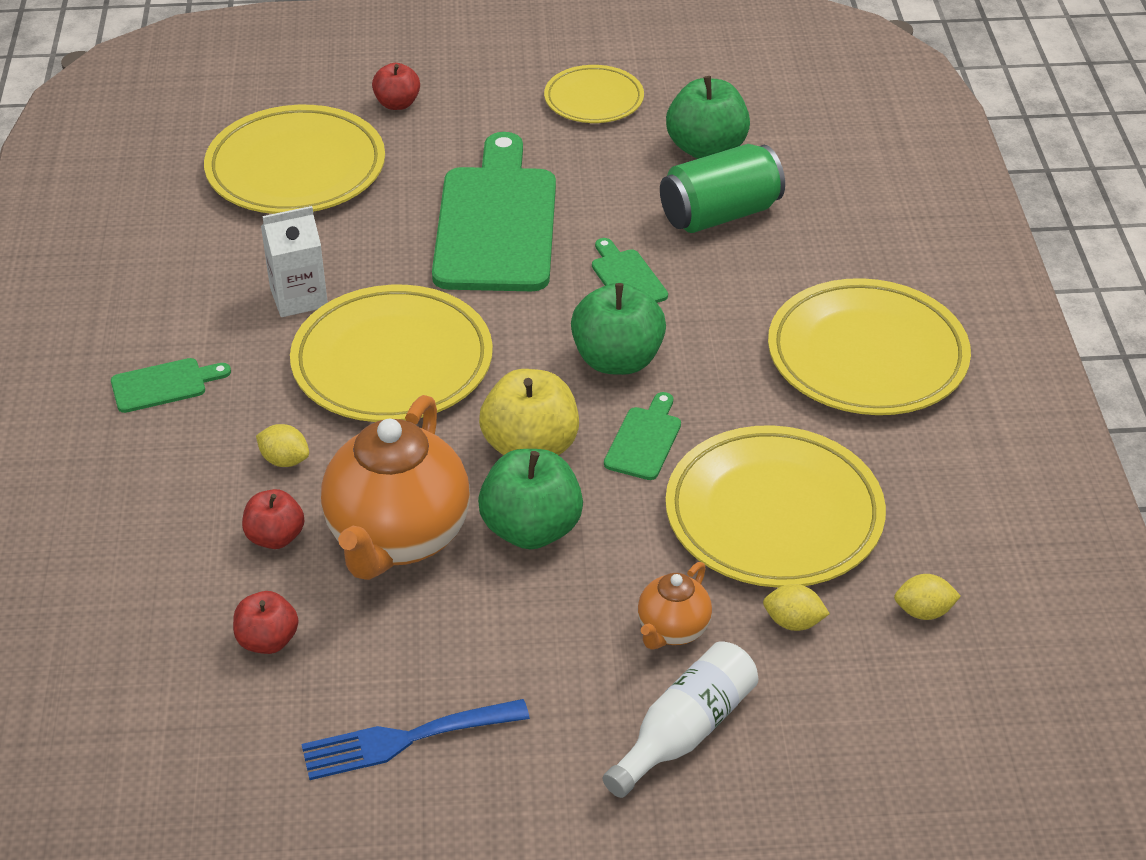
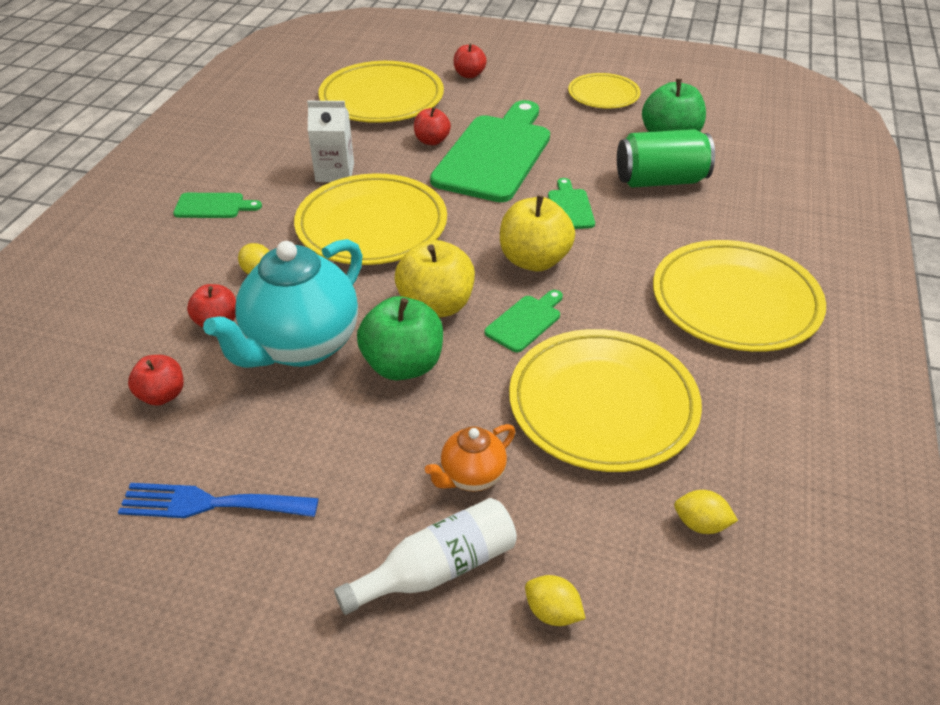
camera: 20 degrees right, 0 degrees up
(398, 538) = (301, 346): orange teapot -> turquoise teapot
(402, 220) = (432, 141): none -> red apple
(617, 360) = (534, 260): green apple -> yellow apple
(793, 622) = (578, 499): yellow lemon -> yellow lemon (552, 612)

